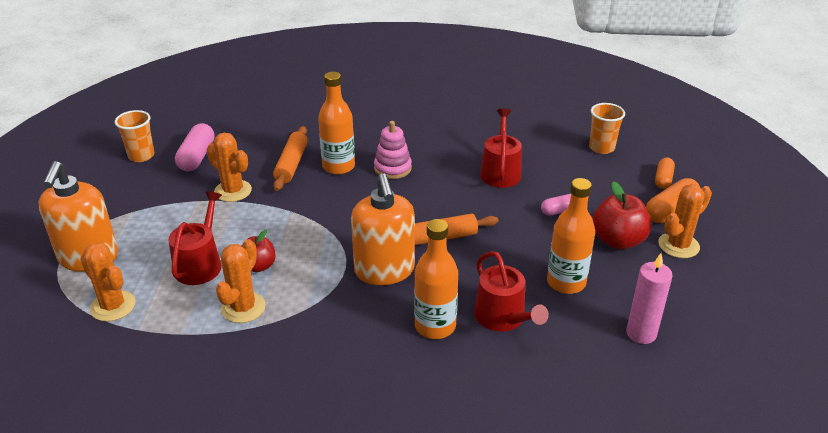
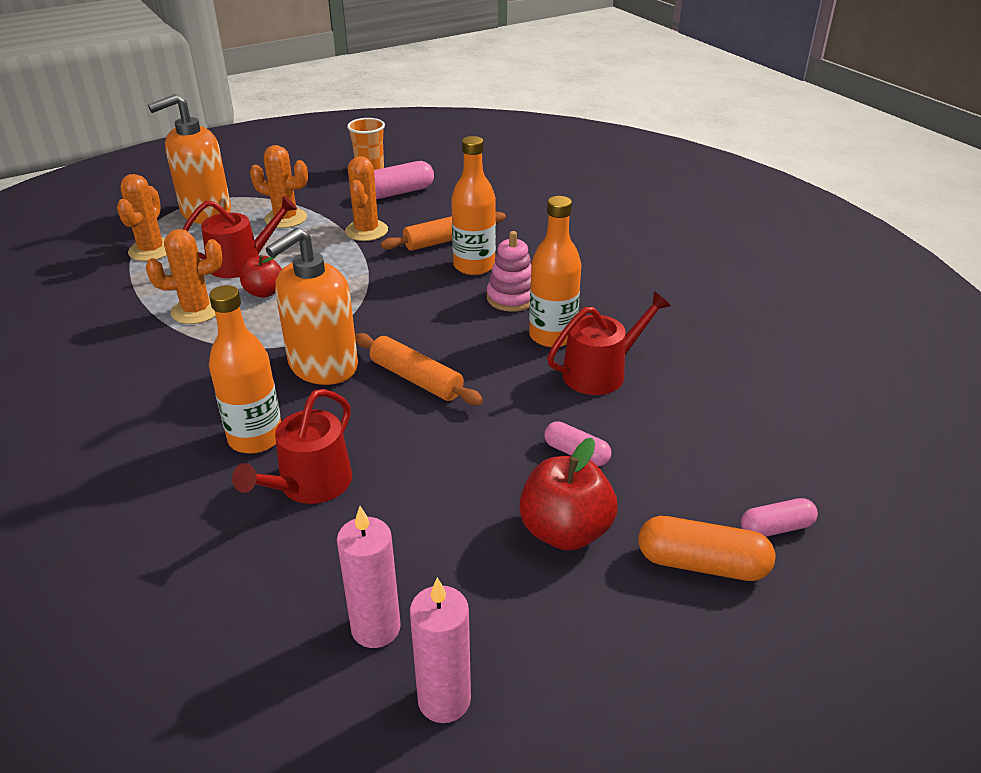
camera: 55 degrees right, 0 degrees up
(566, 282) = (424, 513): orange bottle -> orange bottle (552, 336)
(601, 148) = (772, 437): orange cup -> none
(663, 179) = (776, 528): orange capsule -> pink capsule
(678, 245) = (622, 602): orange cactus -> orange cactus (286, 218)
(704, 327) = (444, 700): none -> pink candle

